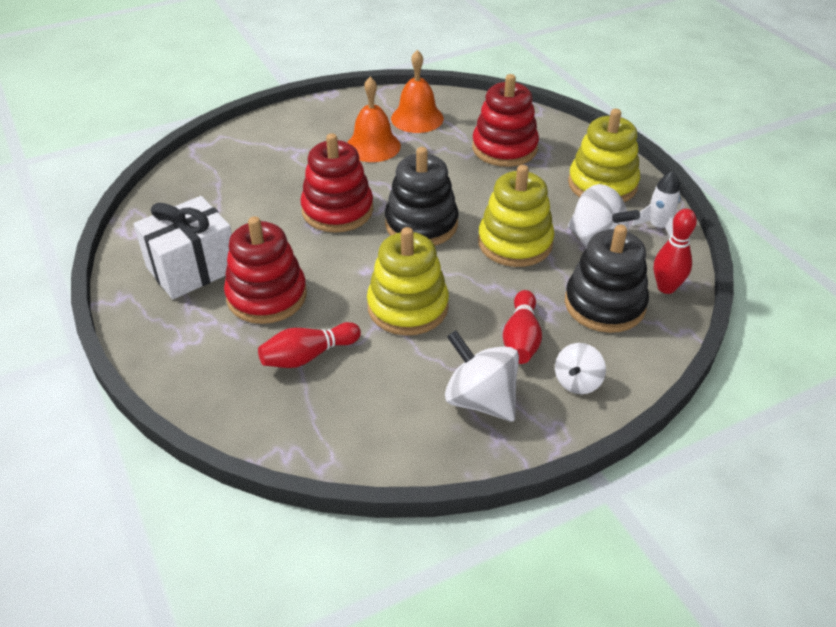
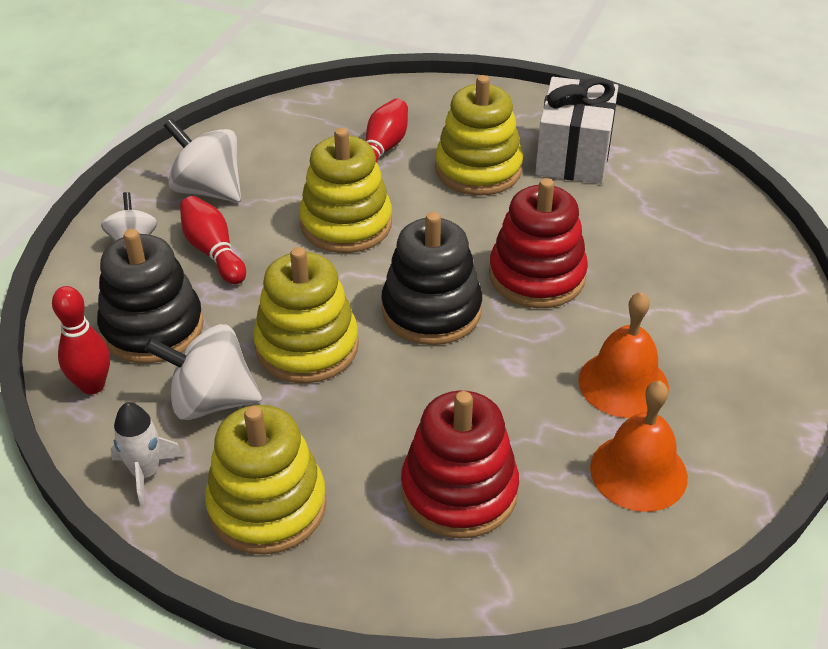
camera: 140 degrees right, 0 degrees up
(267, 296) = (478, 169): red stacking toy -> yellow stacking toy
(480, 400) = (208, 190): white spinning top -> white spinning top turned 150 degrees counterclockwise

